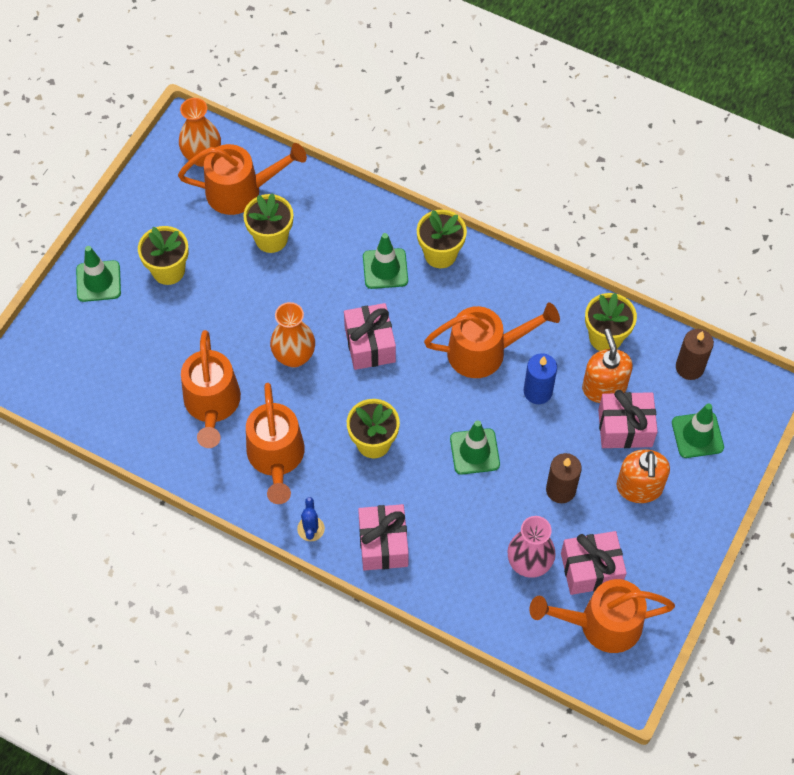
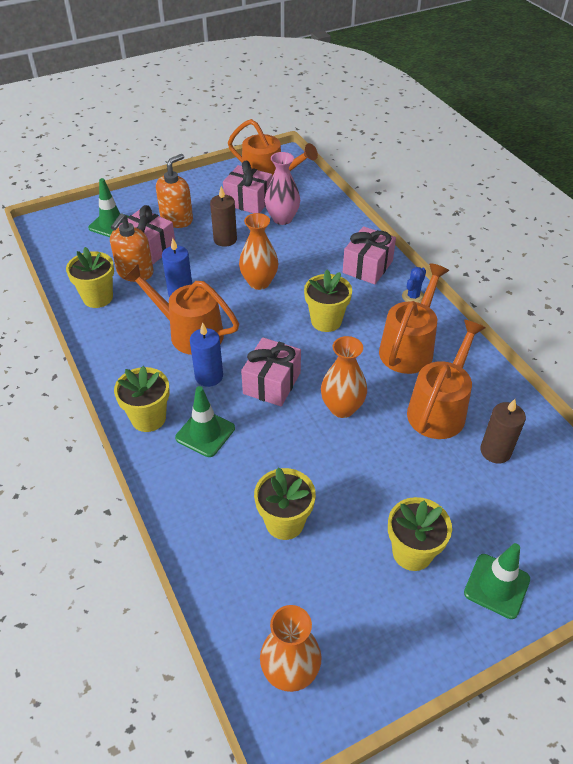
camera: 145 degrees left, 15 degrees down
(242, 191) = (276, 595): orange watering can -> none
(427, 319) = (209, 376): none -> blue candle
(474, 451) = (259, 282): green traffic cone -> orange vase
(689, 367) = (69, 255): brown candle -> brown candle (495, 451)

